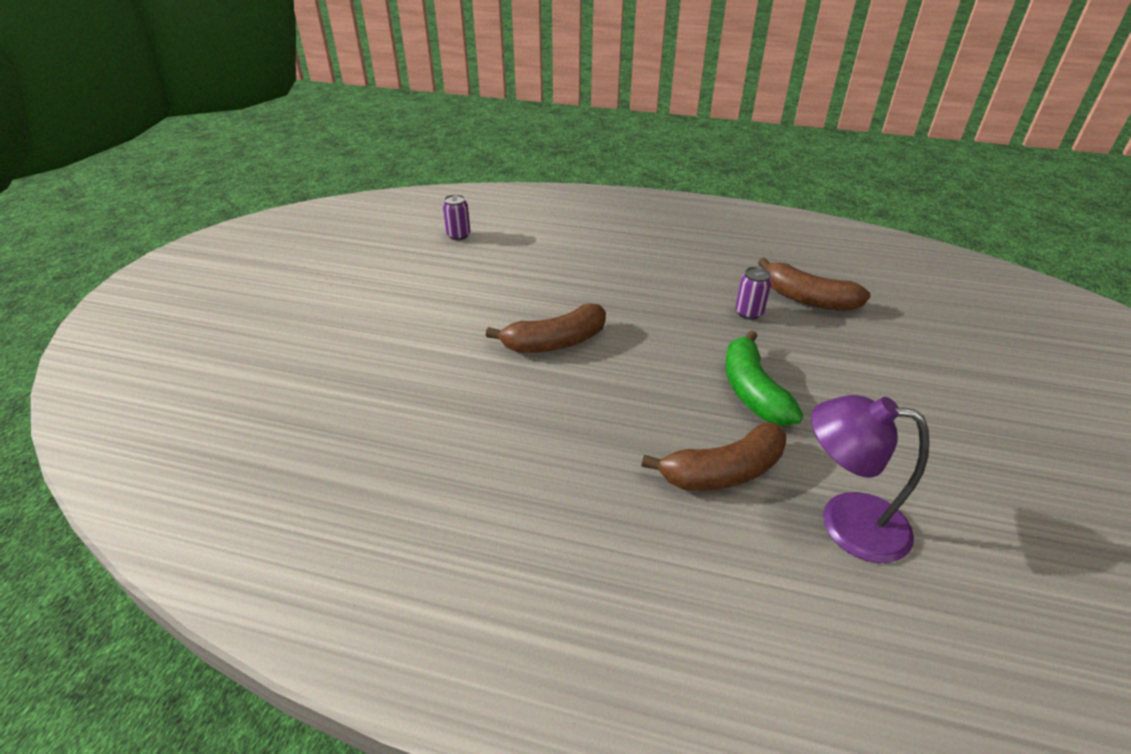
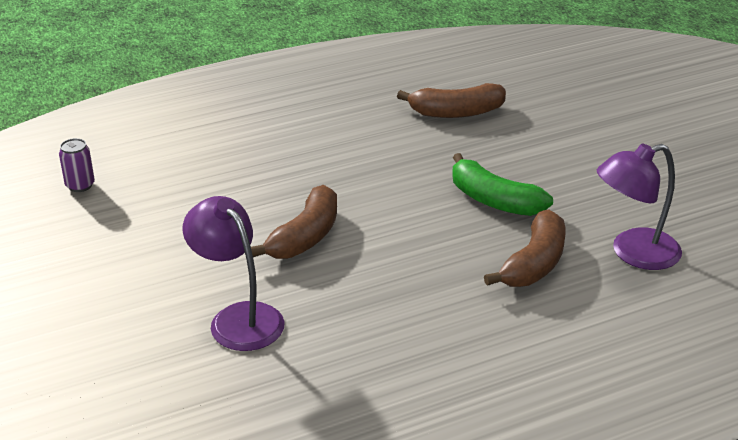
camera: 40 degrees left, 5 degrees down
(428, 380) = (238, 318): none -> purple lamp
(749, 313) = (427, 143): purple can -> none

